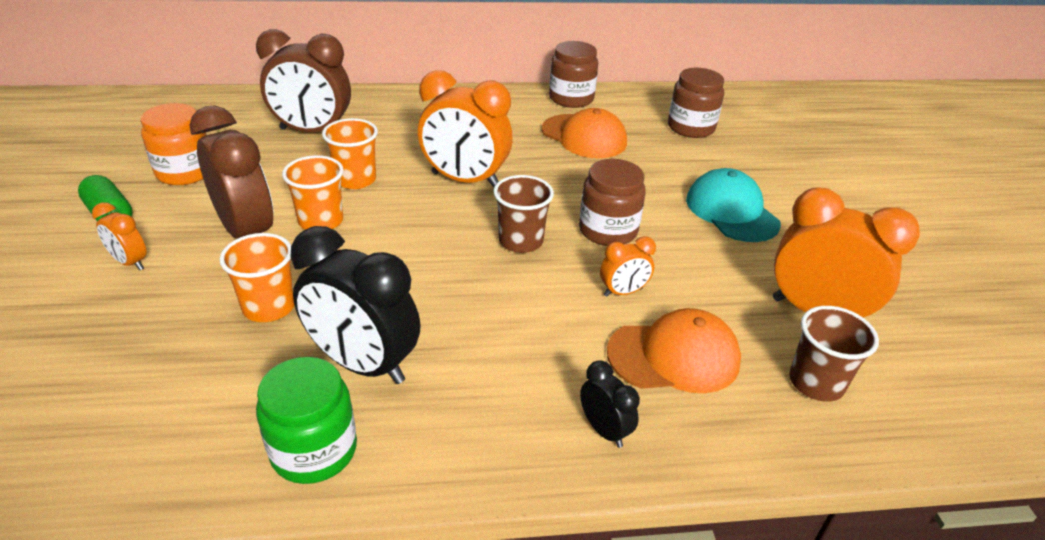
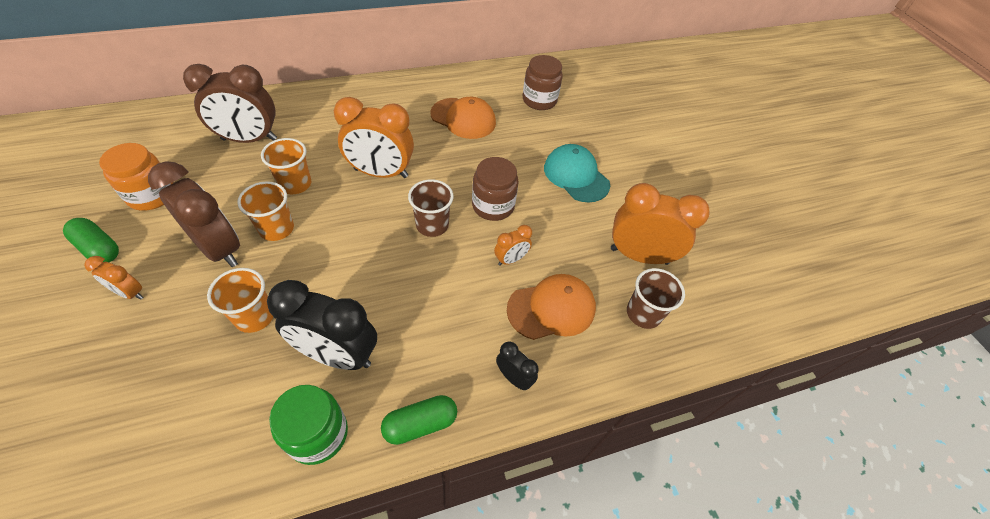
camera: 15 degrees left, 15 degrees up
(457, 463) = (420, 424): none -> green capsule
(571, 98) = (448, 81): brown jar -> none

